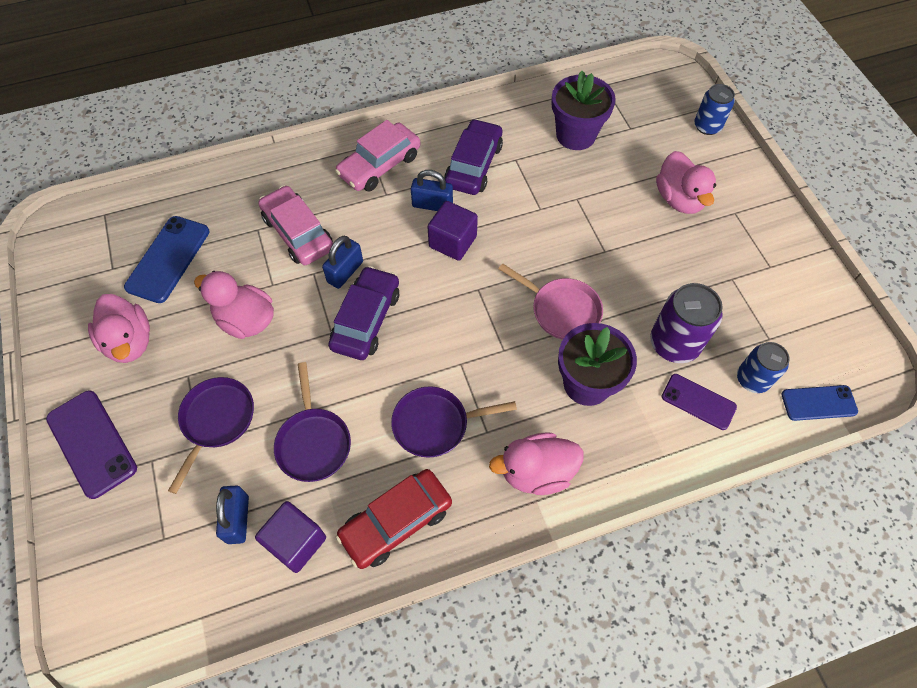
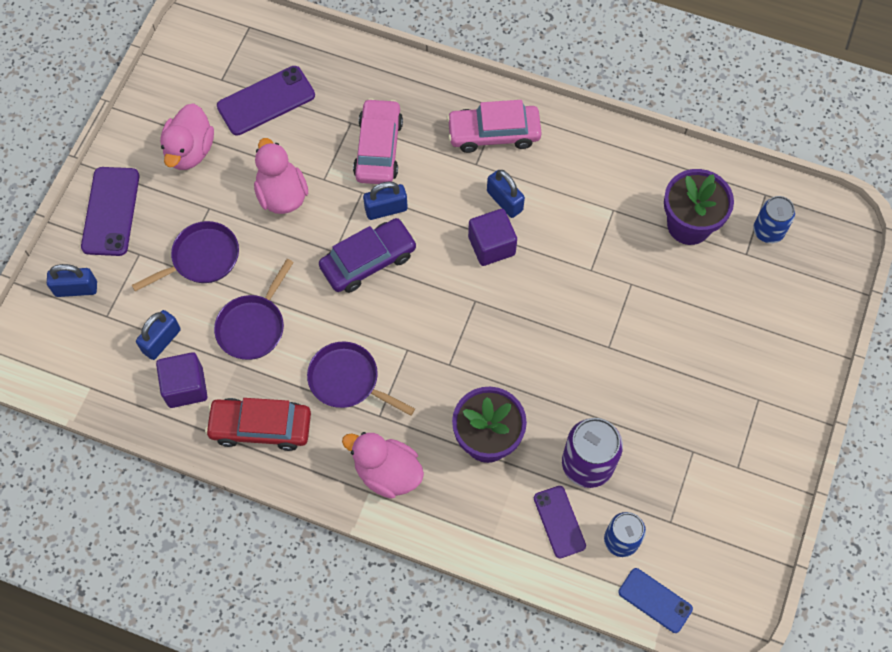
camera: 40 degrees right, 5 degrees up
(111, 537) = (76, 289): none -> blue padlock
(168, 259) = (266, 101): blue phone -> purple phone
(474, 165) = (572, 190): purple car -> none
(561, 310) = (524, 368): pink pan -> none
(679, 199) = (721, 350): pink duck -> none
(707, 126) = (820, 303): blue can -> blue can (768, 231)

